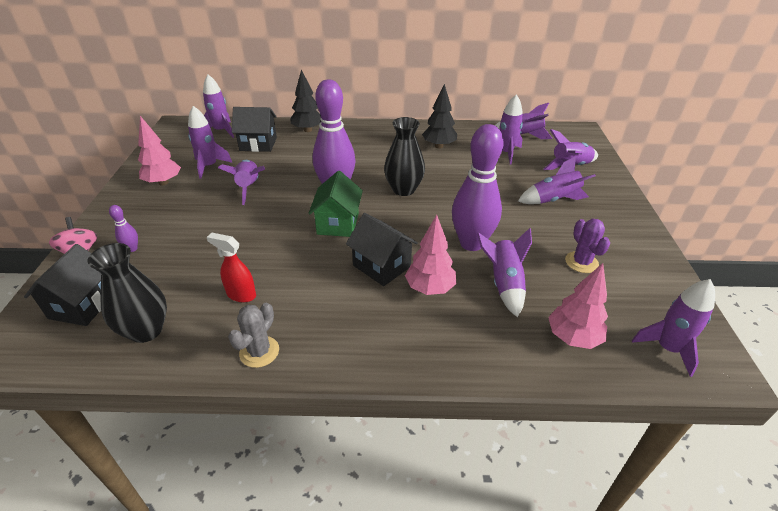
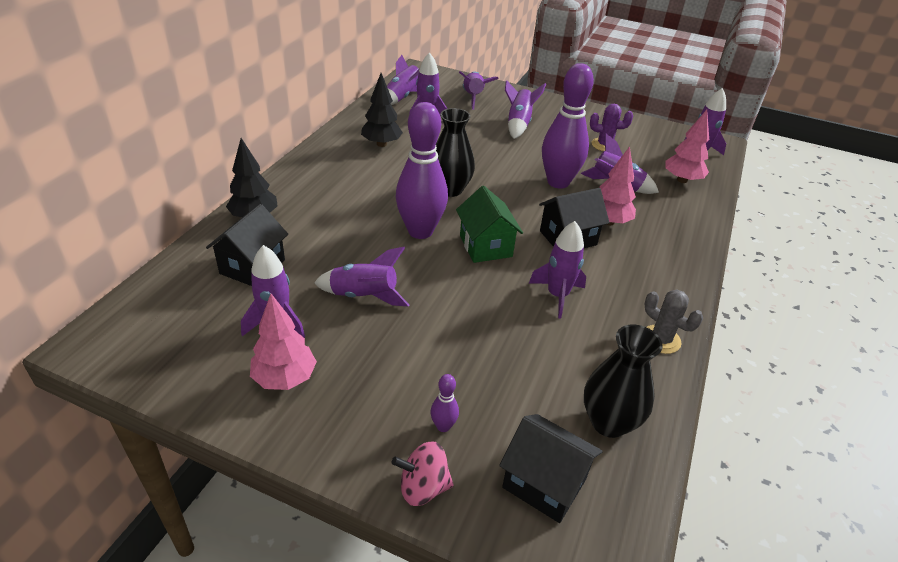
camera: 70 degrees left, 0 degrees up
(221, 131) = (171, 295): purple rocket -> purple rocket (557, 295)
(241, 295) = (575, 338): red spray bottle -> none
(338, 223) = (485, 246): green house -> green house turned 45 degrees clockwise

